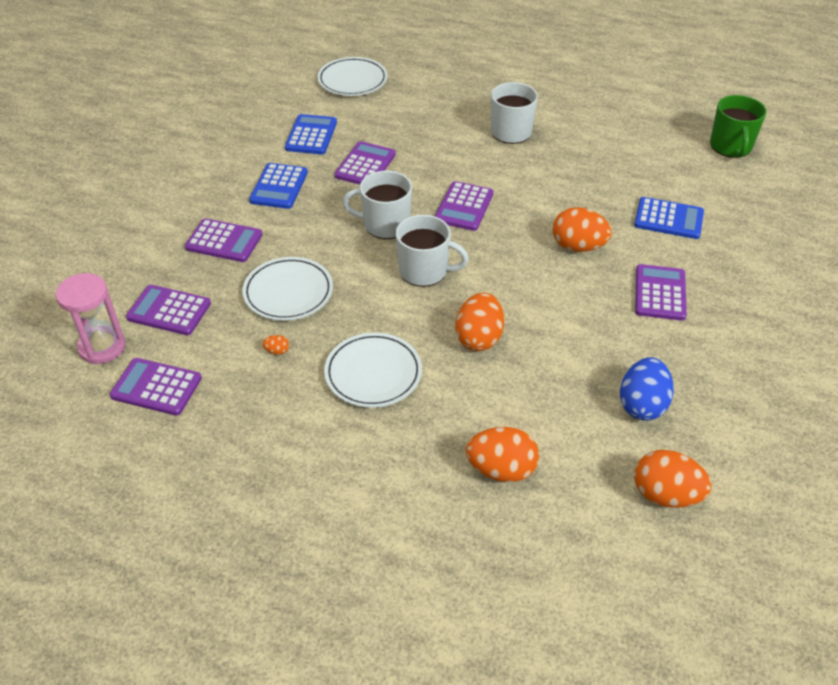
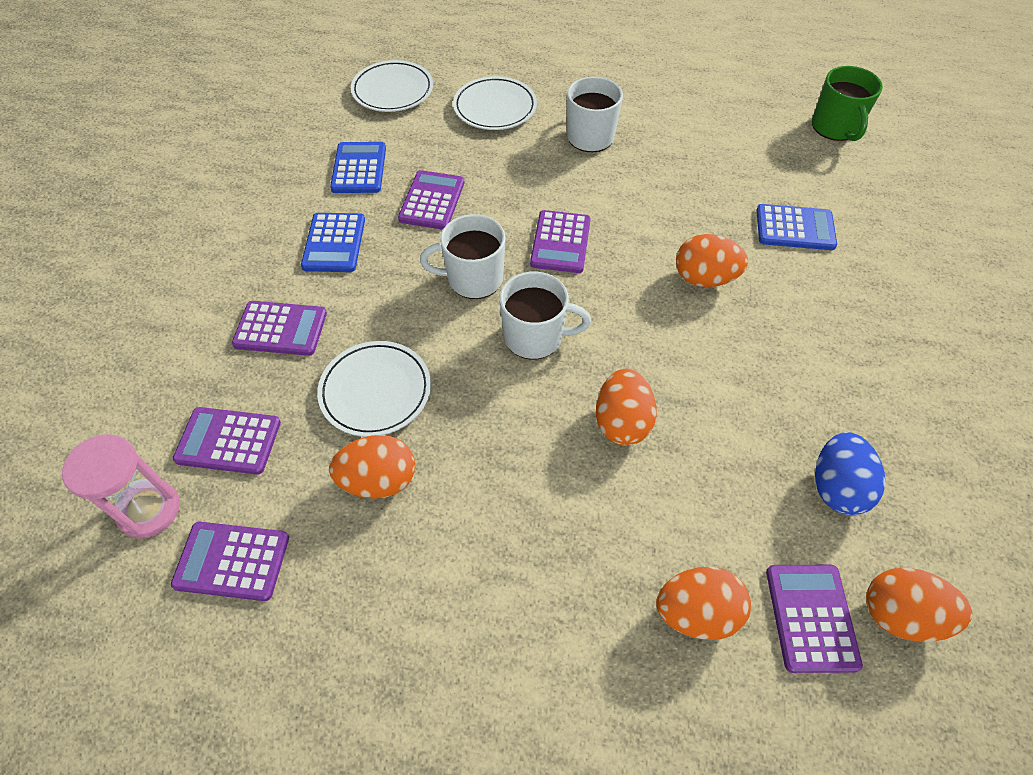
camera: 10 degrees left, 10 degrees up
(277, 351) = (378, 480): orange egg -> orange egg, size x2.45
(373, 373) = (506, 494): white plate -> white plate (495, 108)
(660, 293) = (813, 328): purple calculator -> purple calculator (811, 617)

